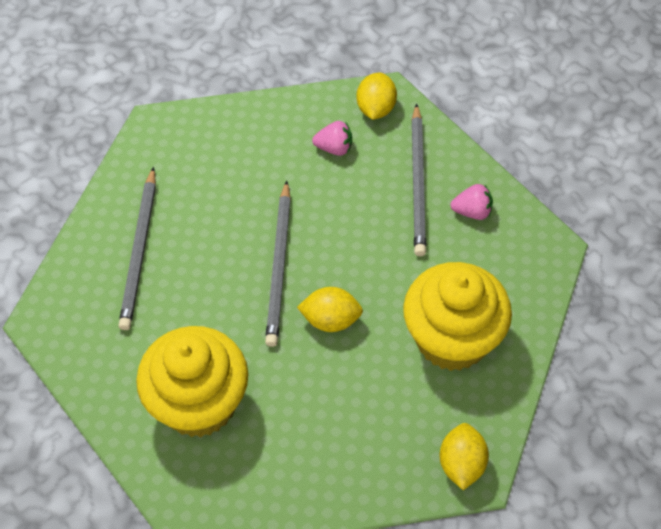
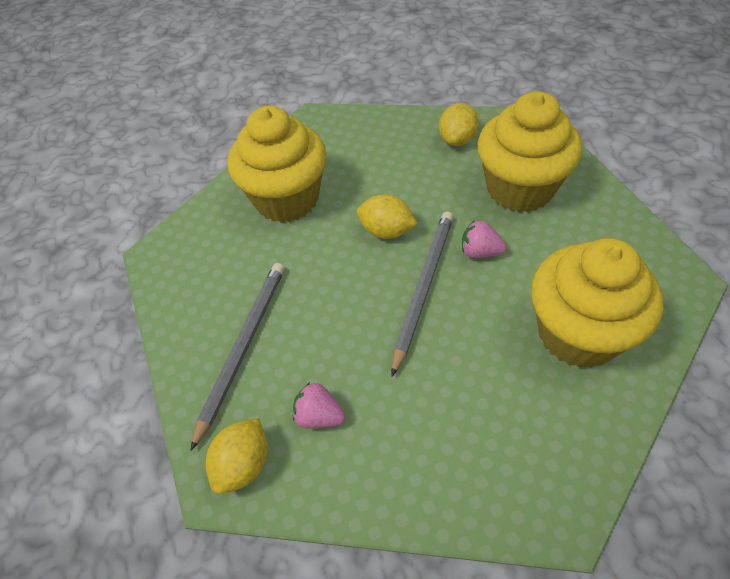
camera: 160 degrees left, 5 degrees down
(139, 251) = (578, 333): grey pencil -> yellow cupcake
(461, 464) = (322, 124): yellow lemon -> yellow lemon (457, 139)
(472, 211) = (205, 303): pink strawberry -> pink strawberry (480, 252)

